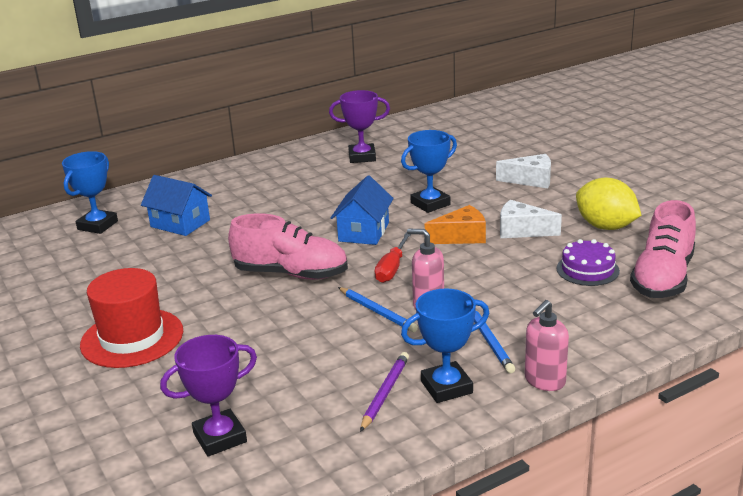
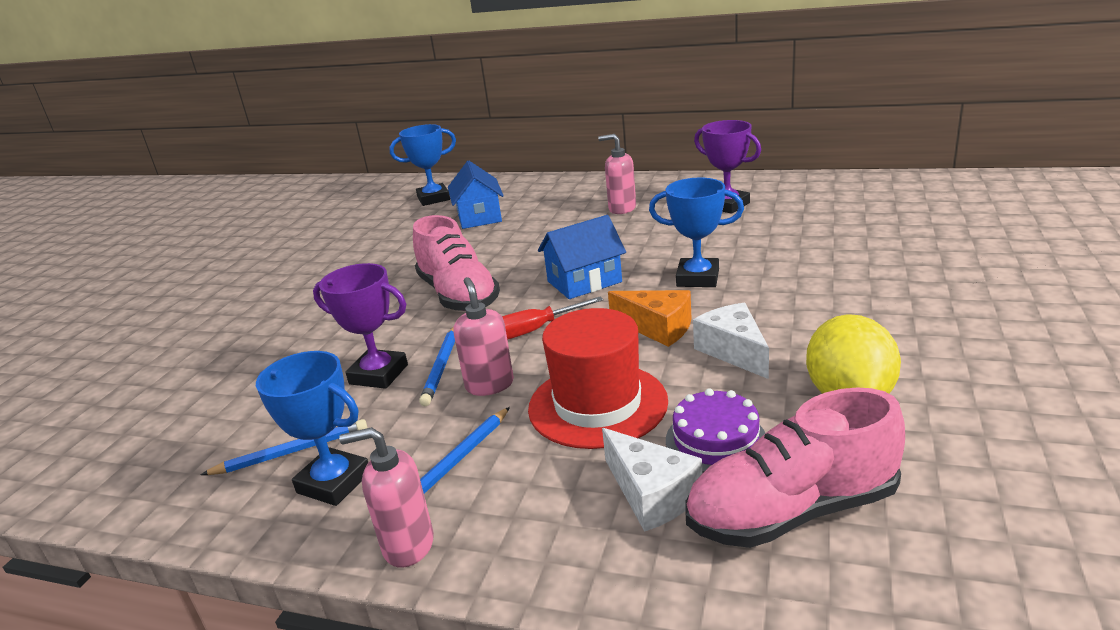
camera: 50 degrees right, 0 degrees up
(132, 338) = (280, 297): red hat -> red hat (597, 405)
(220, 437) = (155, 411): purple trophy -> purple trophy (378, 374)
(290, 181) = (622, 209): none -> pink soap dispenser
(385, 393) = (292, 452): purple pencil -> blue pencil
(530, 180) = (863, 295): white cheese -> white cheese (651, 494)

